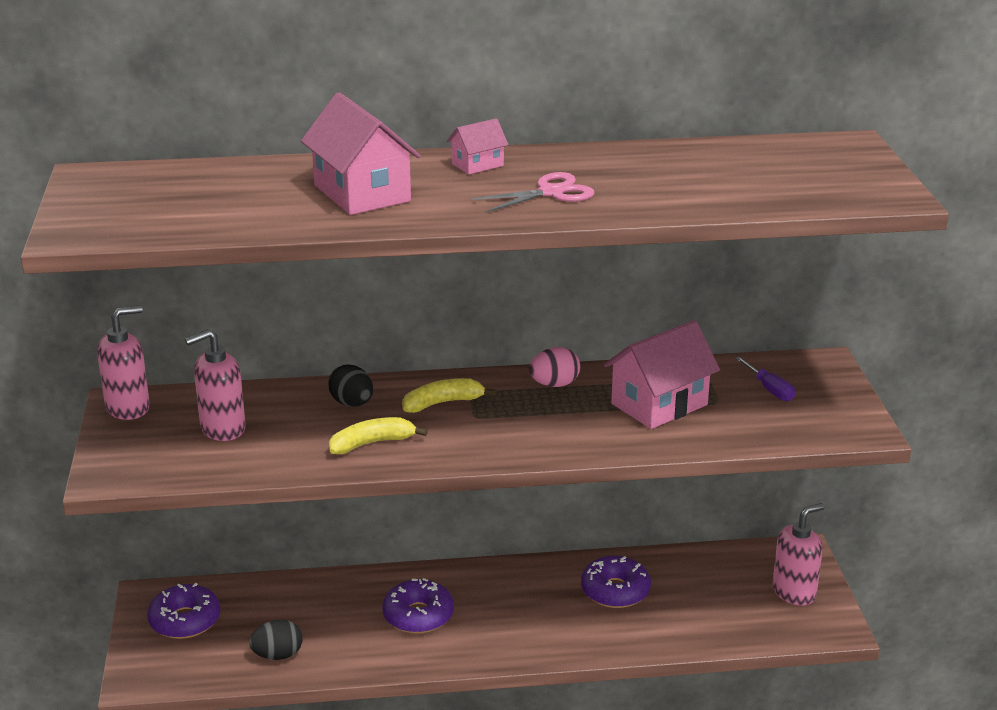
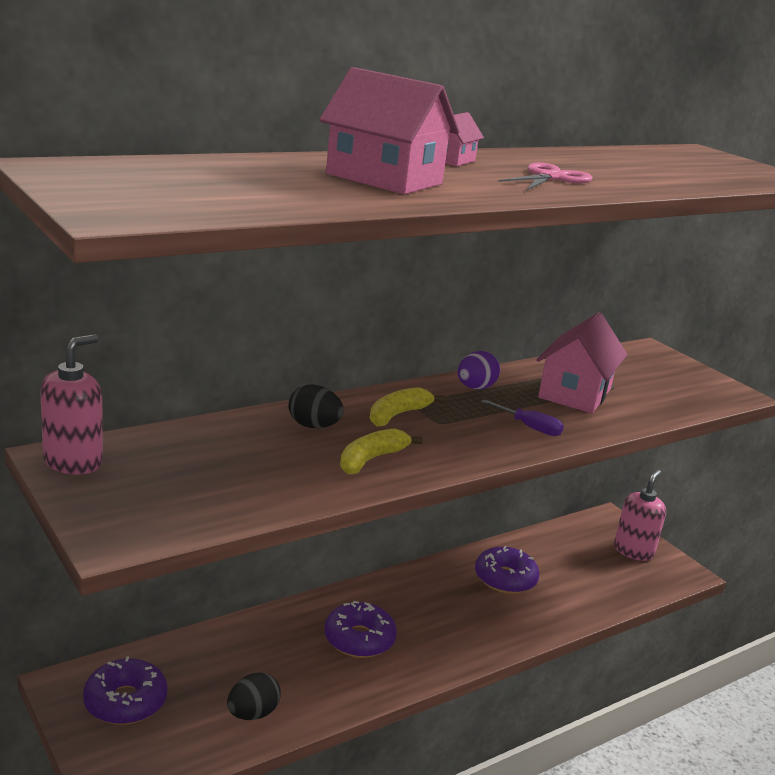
camera: 30 degrees left, 5 degrees down
(222, 429) = (203, 468): pink soap dispenser -> none
(554, 384) = (475, 388): pink egg -> purple egg
(769, 389) = (639, 372): purple screwdriver -> purple screwdriver (529, 427)

